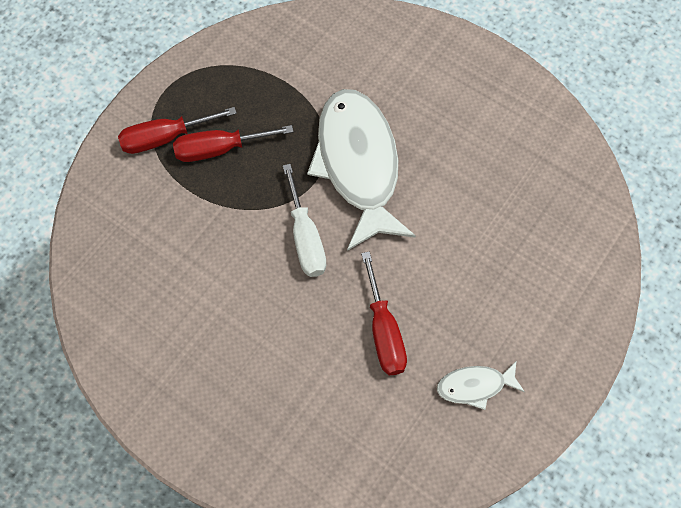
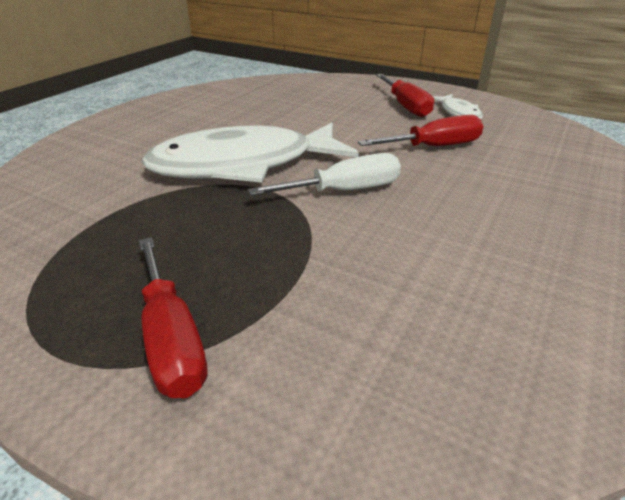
camera: 95 degrees left, 30 degrees down
(219, 149) = (207, 269): red screwdriver -> red screwdriver (406, 106)

